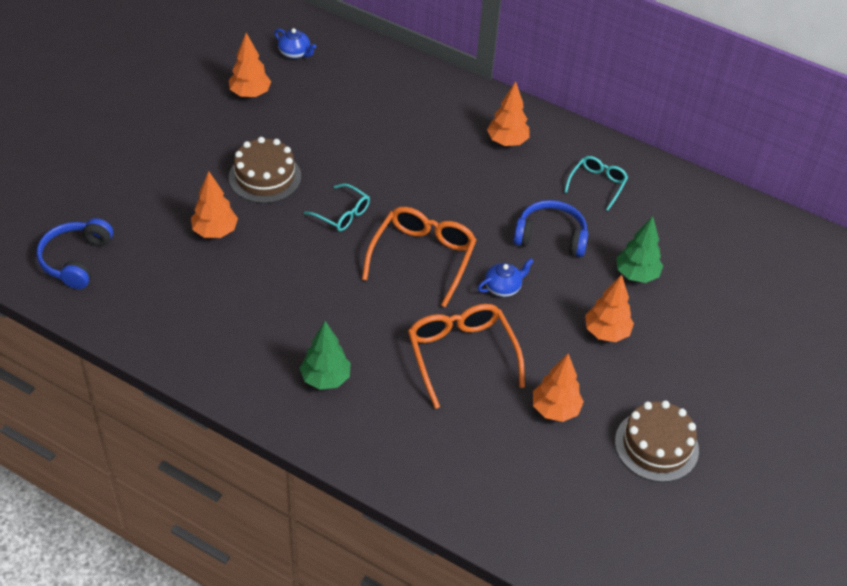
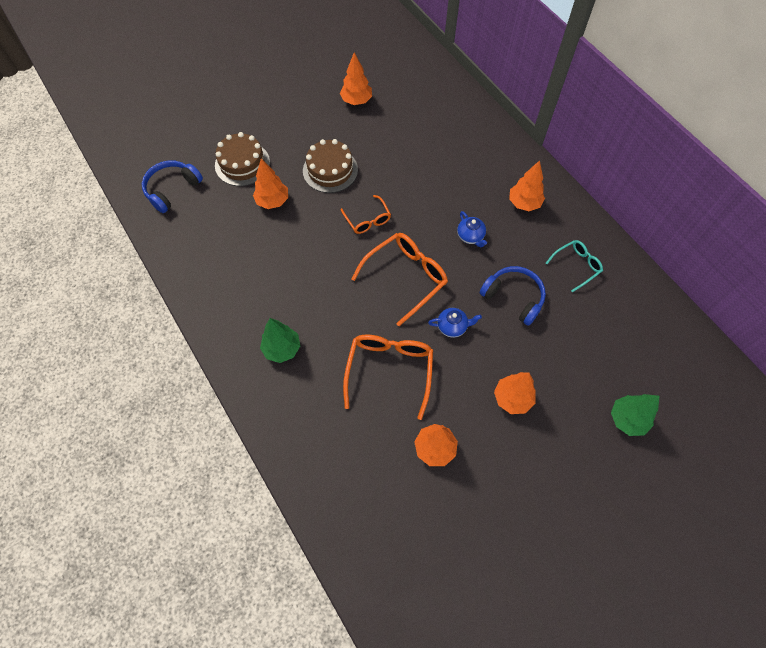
camera: 30 degrees right, 15 degrees up
(295, 53) = (405, 79): blue teapot -> blue teapot (470, 236)
(342, 214) = (367, 220): turquoise glasses -> orange glasses
(636, 274) = (565, 357): green tree -> green tree (627, 419)
(656, 445) = (498, 516): brown cake -> brown cake (242, 164)

